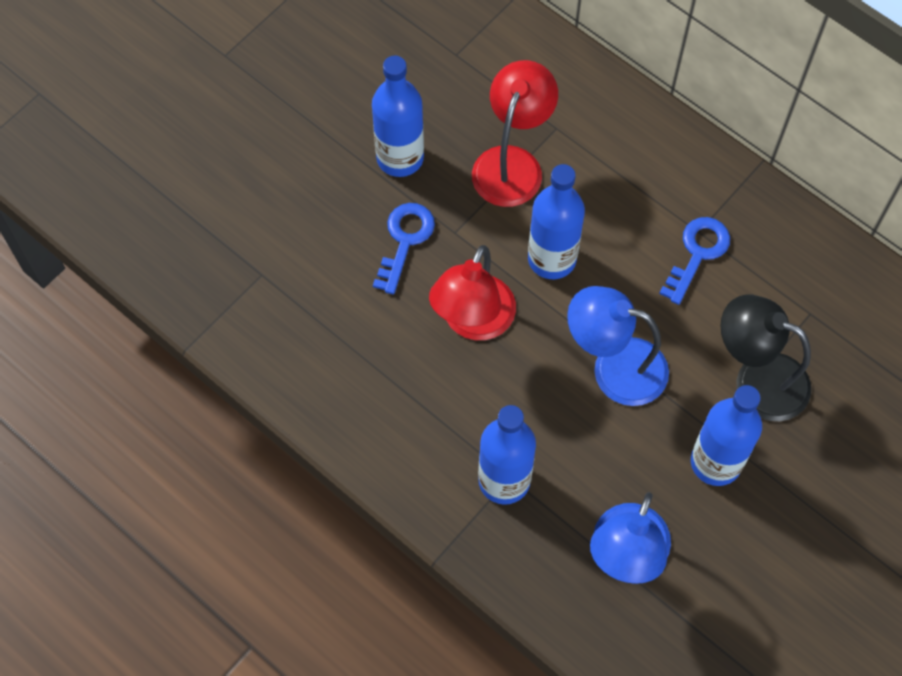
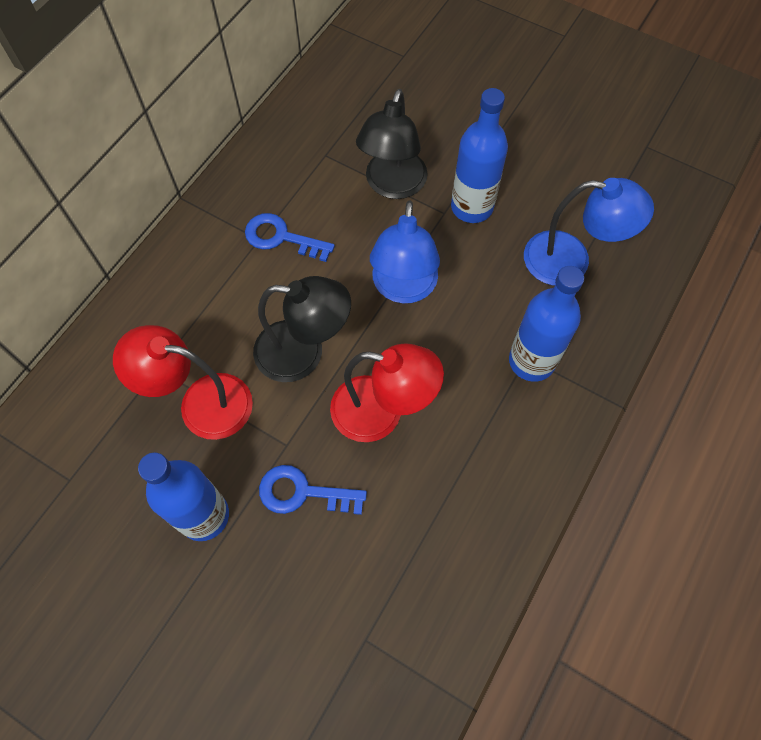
camera: 100 degrees left, 0 degrees up
(552, 259) = (303, 353): blue bottle -> black lamp

